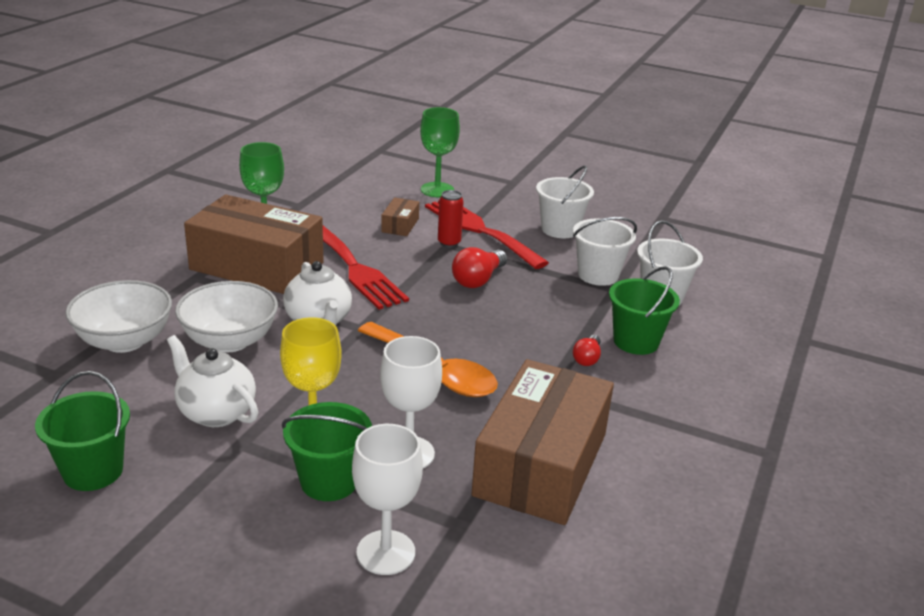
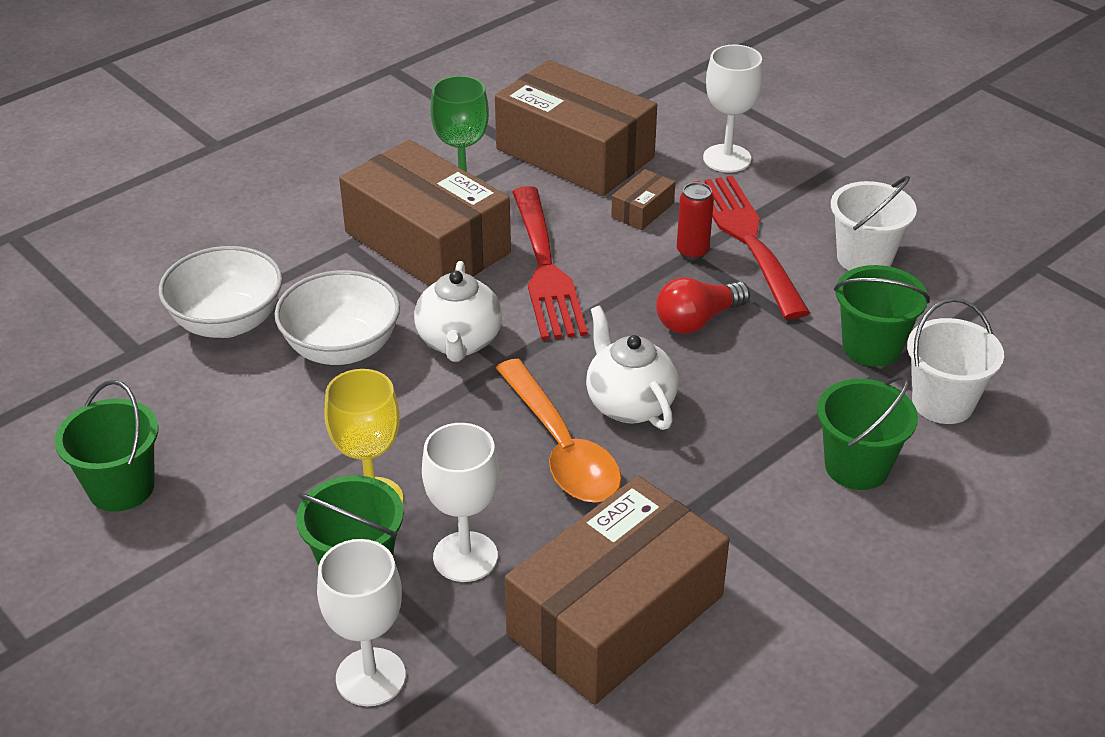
camera: 25 degrees right, 10 degrees up
(215, 412) = (279, 444): white teapot -> white teapot (629, 404)
(332, 200) = (574, 153): none -> brown box
(437, 190) = (727, 158): green goblet -> white goblet
(587, 358) = (771, 477): red light bulb -> none
(598, 275) = (871, 347): white bucket -> green bucket

